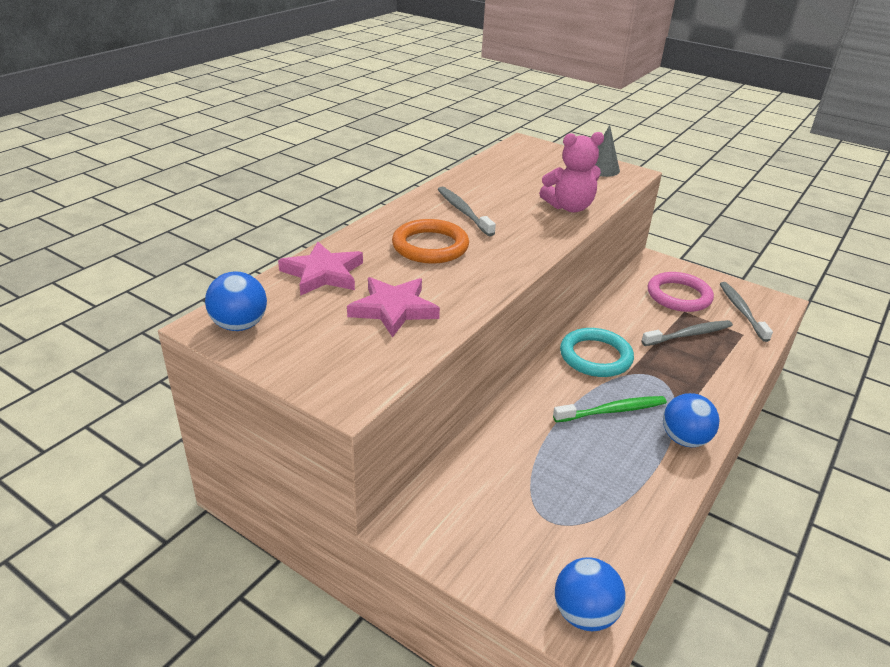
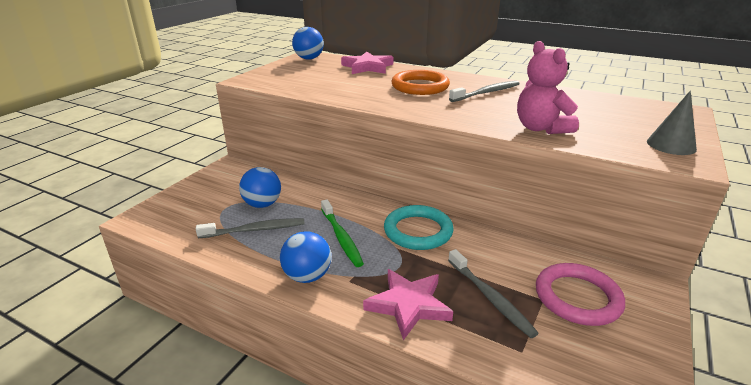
camera: 85 degrees right, 5 degrees down
(393, 309) = (332, 82): pink star -> pink star (408, 305)
(584, 614) = (148, 219): blue ball -> blue ball (262, 204)
(742, 311) = (584, 359): grey toothbrush -> grey toothbrush (255, 230)

